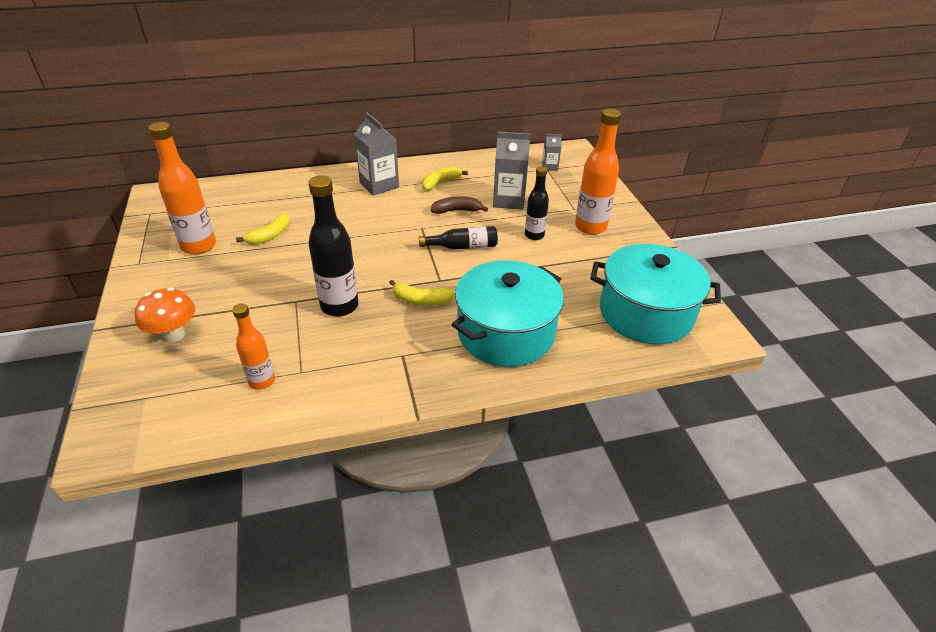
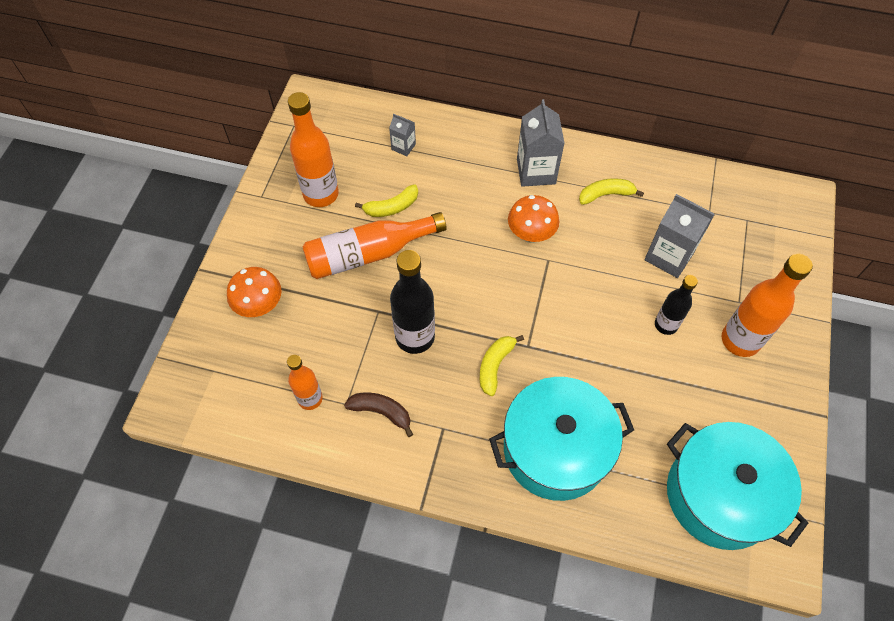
camera: 30 degrees right, 20 degrees up
(265, 269) = (368, 254): none -> orange bottle
(398, 218) = (531, 234): none -> orange mushroom
(421, 300) = (495, 366): yellow banana -> yellow banana turned 75 degrees clockwise
(457, 211) = (600, 248): brown banana -> brown banana (381, 412)
(463, 247) = (577, 308): black bottle -> none
(550, 166) = (753, 217): grey carton -> grey carton (403, 147)

